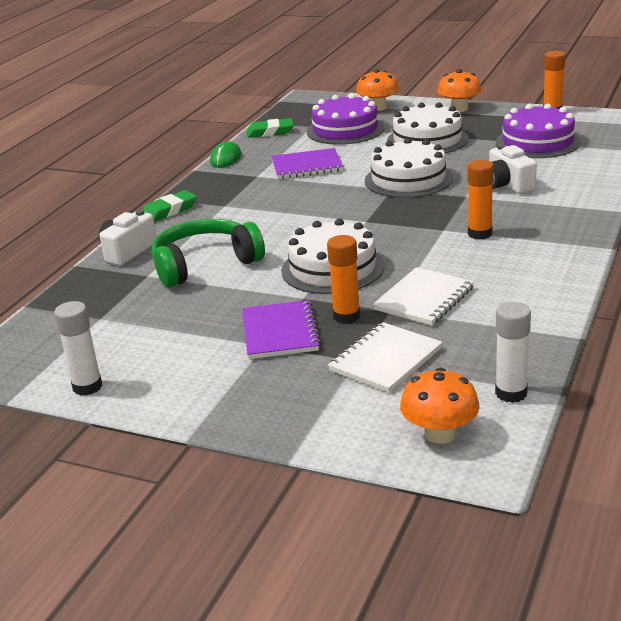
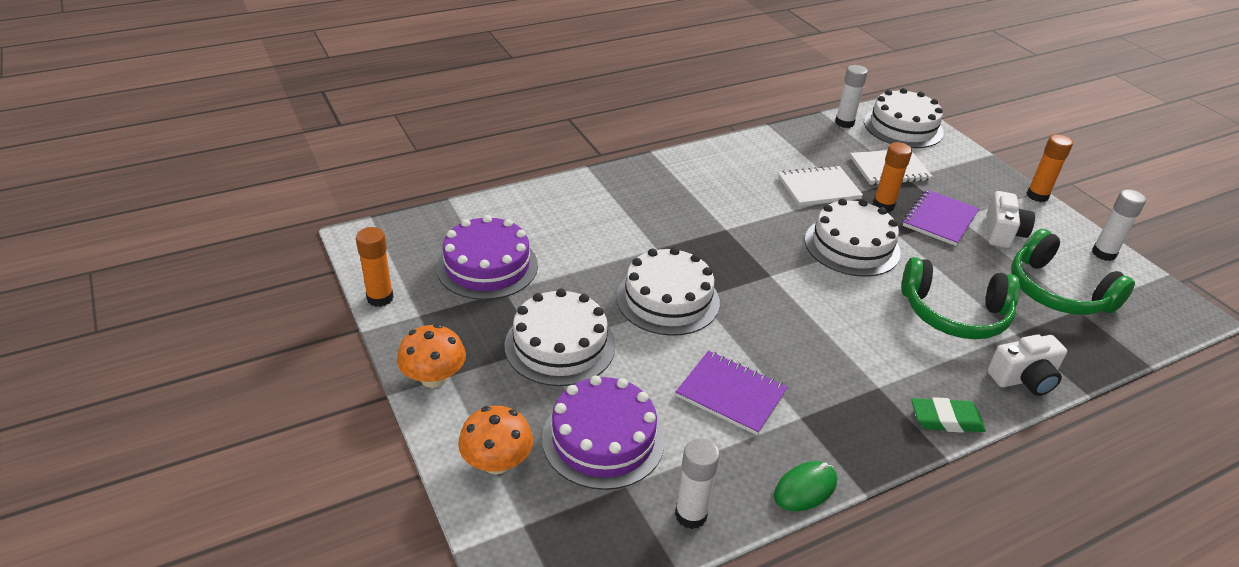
camera: 145 degrees left, 10 degrees up
(124, 323) = (1057, 291): none -> green headphones
(270, 132) = (691, 515): green eraser -> white glue stick
(440, 433) = (903, 127): orange mushroom -> white cake
(480, 234) = (708, 209): orange glue stick -> orange glue stick (1037, 196)
(507, 185) = (608, 237): white camera -> white camera (1002, 233)

